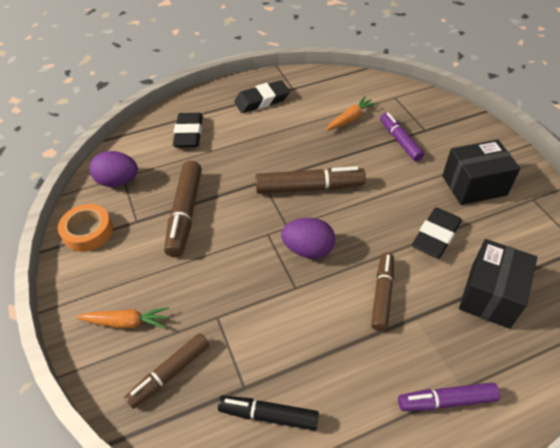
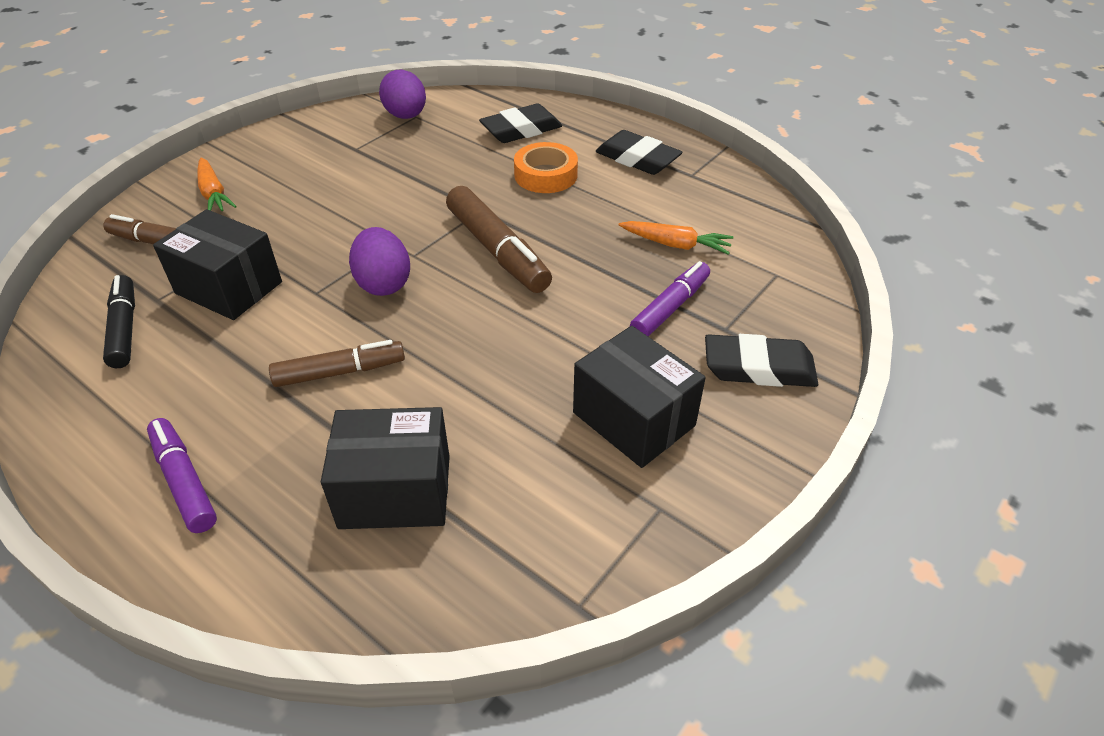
camera: 60 degrees right, 5 degrees down
(88, 232) = (322, 127): orange tape -> orange tape (546, 175)
(185, 213) = (386, 174): brown marker -> none
(259, 336) = (229, 288): none -> black box
(435, 236) = (484, 399): black eraser -> black eraser (758, 368)

